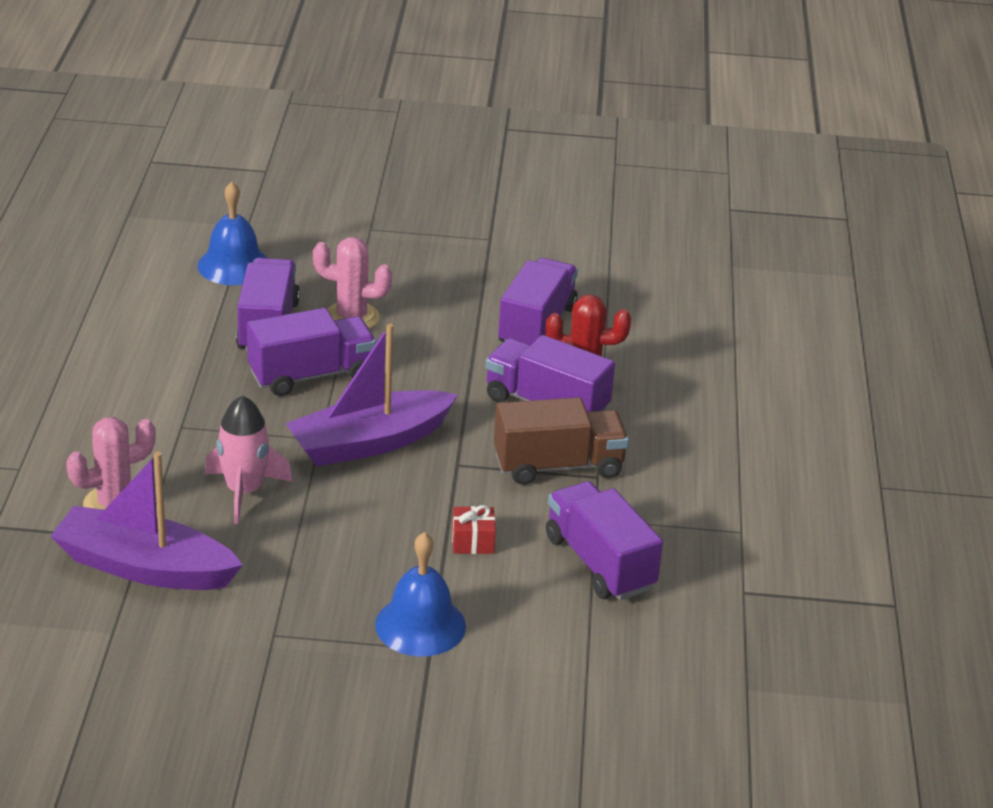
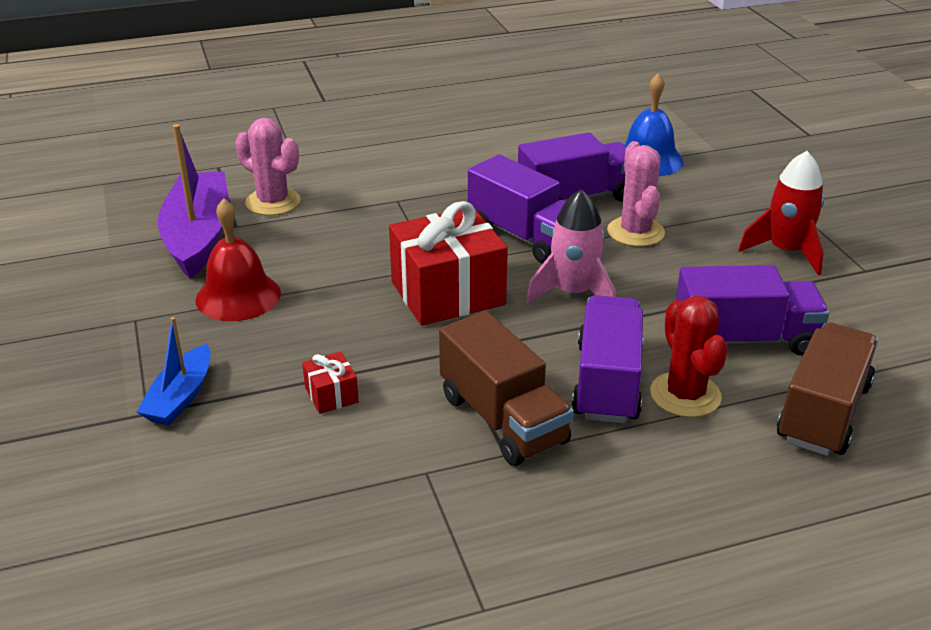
camera: 70 degrees right, 0 degrees up
(244, 492) = (328, 252): pink rocket -> pink rocket (573, 293)
(282, 562) = (238, 296): none -> red bell
(369, 443) = (448, 293): purple boat -> red gift
(420, 625) = (180, 397): blue bell -> blue boat
(438, 260) = (786, 251): none -> red rocket
(599, 563) = (345, 496): purple truck -> none
(638, 329) = (823, 413): none -> brown truck

